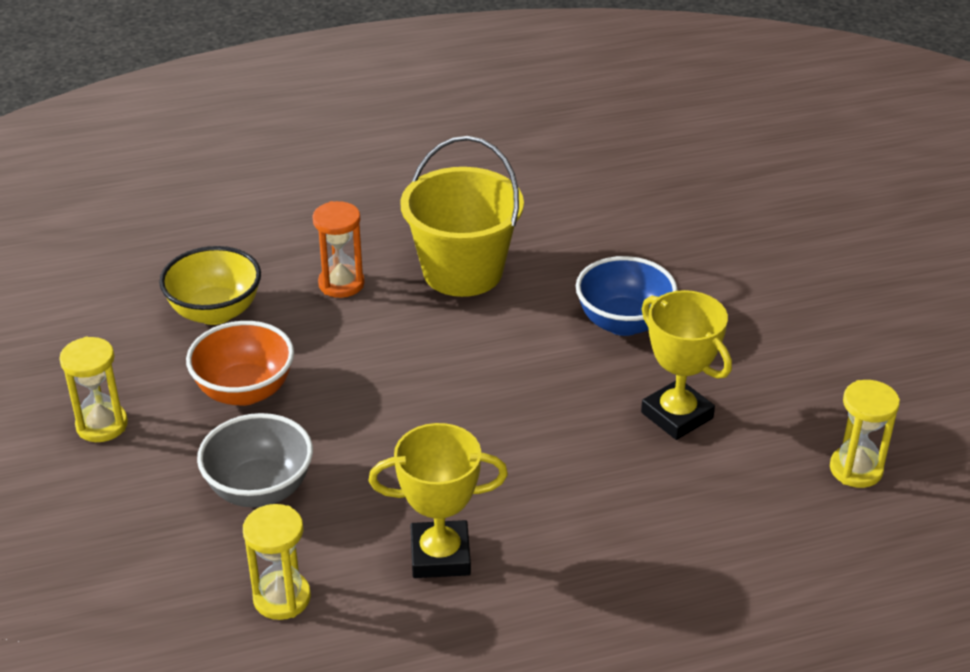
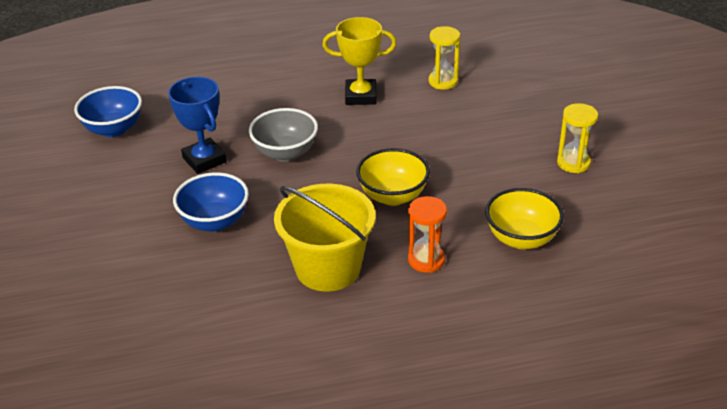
camera: 175 degrees left, 0 degrees up
(245, 391) = (485, 181): orange bowl -> none
(260, 489) = (464, 127): grey bowl -> grey bowl (285, 153)
(382, 364) = (393, 196): none -> yellow bowl
(677, 415) = (204, 160): yellow trophy -> blue trophy
(856, 469) = (113, 129): yellow hourglass -> blue bowl

